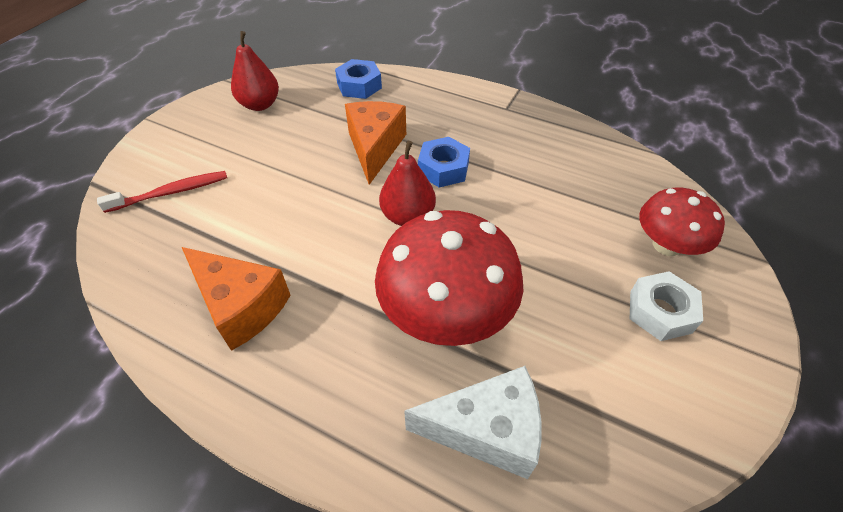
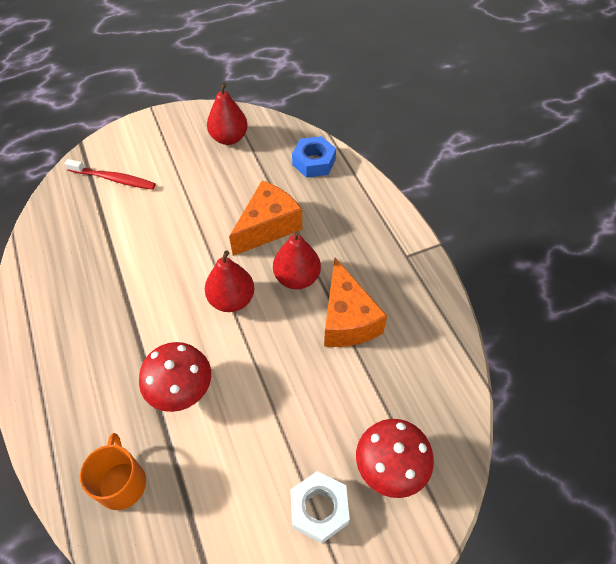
camera: 40 degrees right, 5 degrees up
(241, 306) = (78, 291): orange cheese -> orange cheese (347, 319)
(443, 168) = (297, 278): blue nut -> red pear
(446, 312) = (181, 389): red mushroom -> red mushroom, size x0.61
(486, 430) = (122, 483): white cheese -> orange mug

